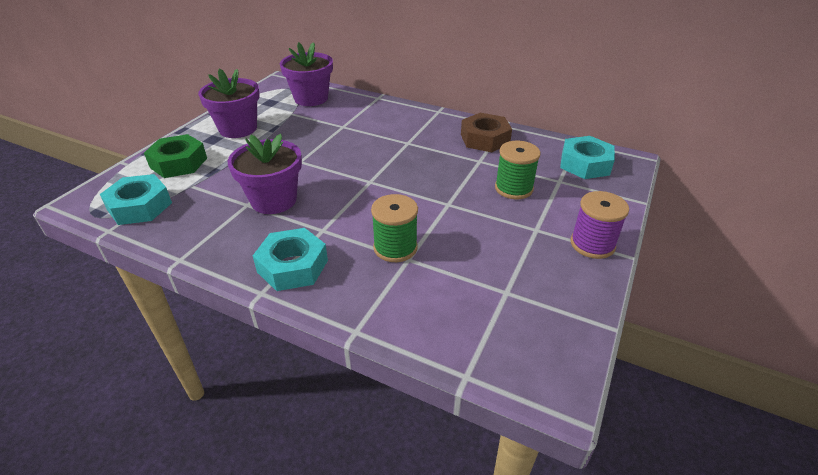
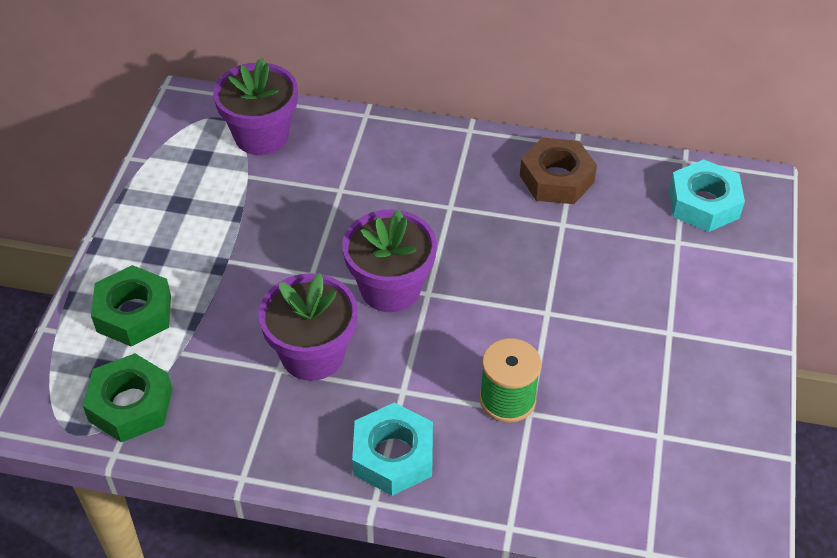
camera: 15 degrees left, 10 degrees up
(140, 206) = (131, 405): turquoise nut -> green nut
(238, 129) = (182, 225): purple flower pot -> purple flower pot (390, 288)
(513, 188) = (623, 267): green spool -> none
(592, 244) = (741, 342): purple spool -> none

